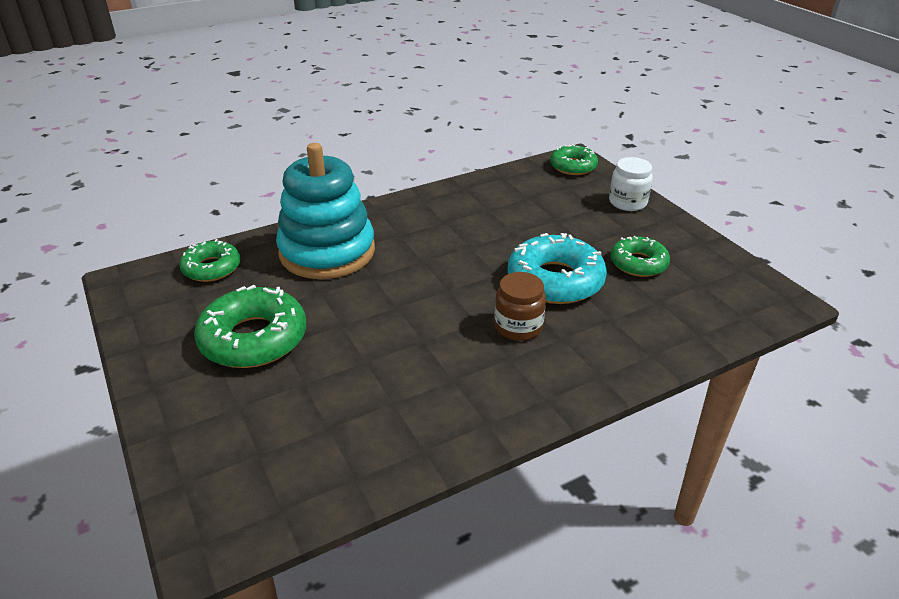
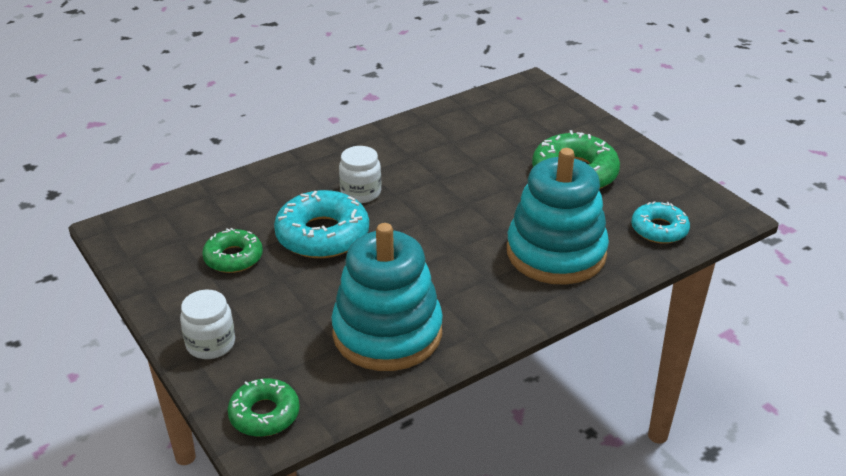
camera: 175 degrees right, 0 degrees up
(211, 268) = (659, 229): green donut -> turquoise donut
(490, 203) = (387, 333): none -> turquoise stacking toy
(518, 327) = (361, 193): brown jar -> white jar

